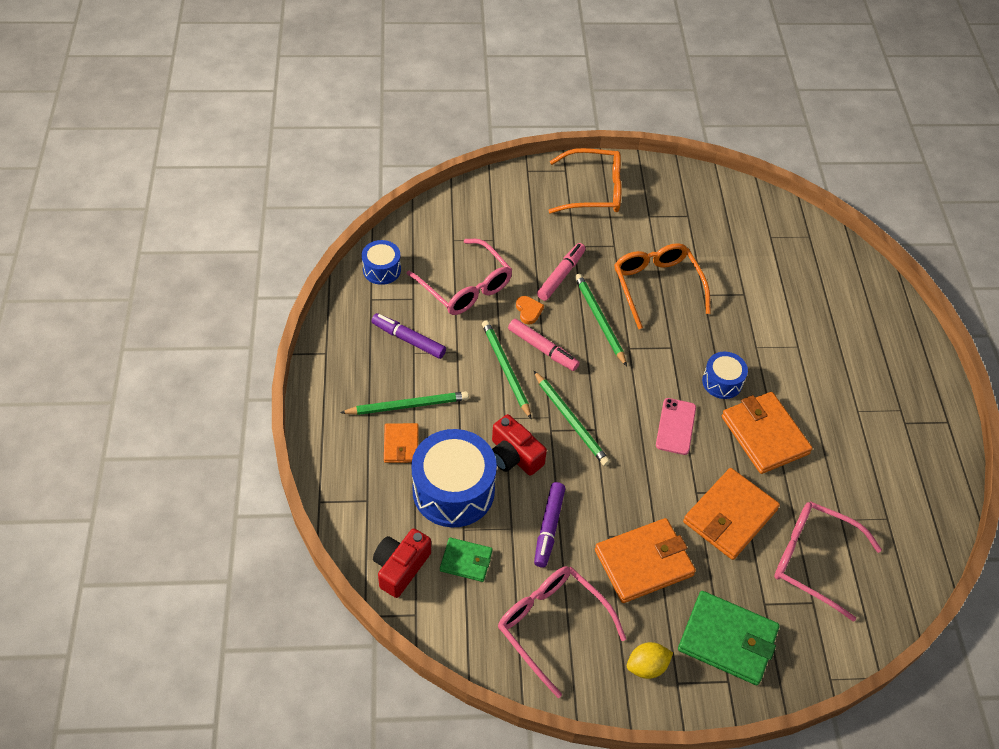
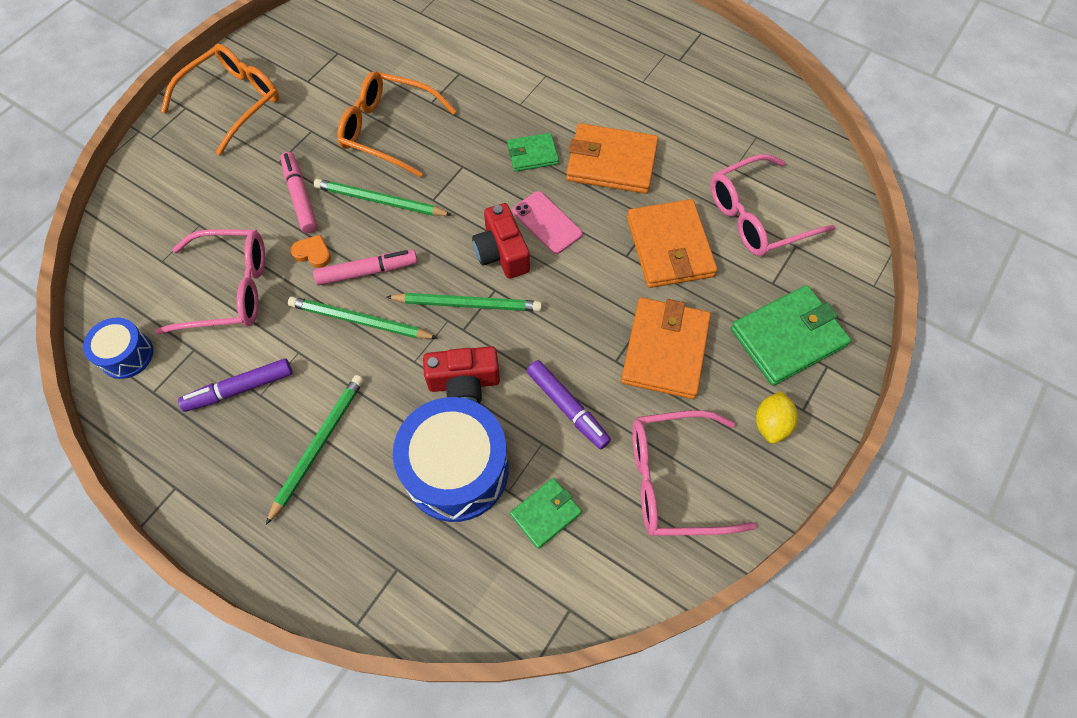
camera: 50 degrees left, 10 degrees up
(400, 567) = (504, 587): red camera -> red camera (502, 253)
(401, 444) = (359, 485): orange wallet -> none
(722, 382) = (532, 154): blue drum -> green wallet

